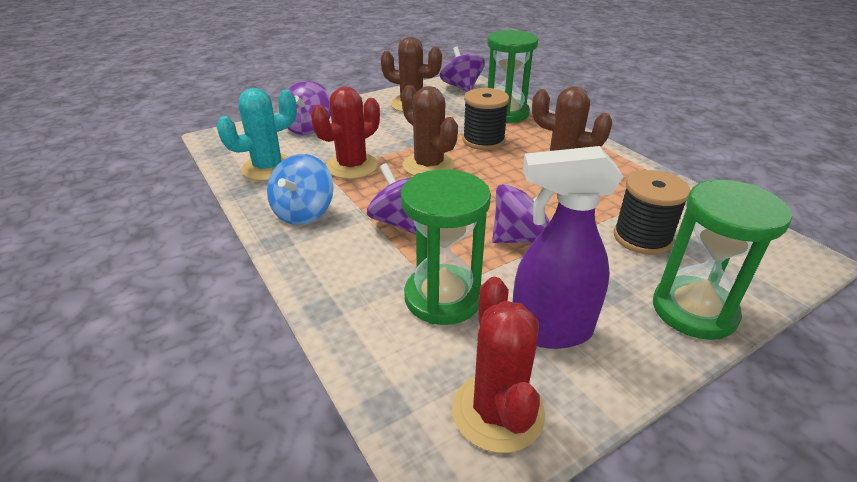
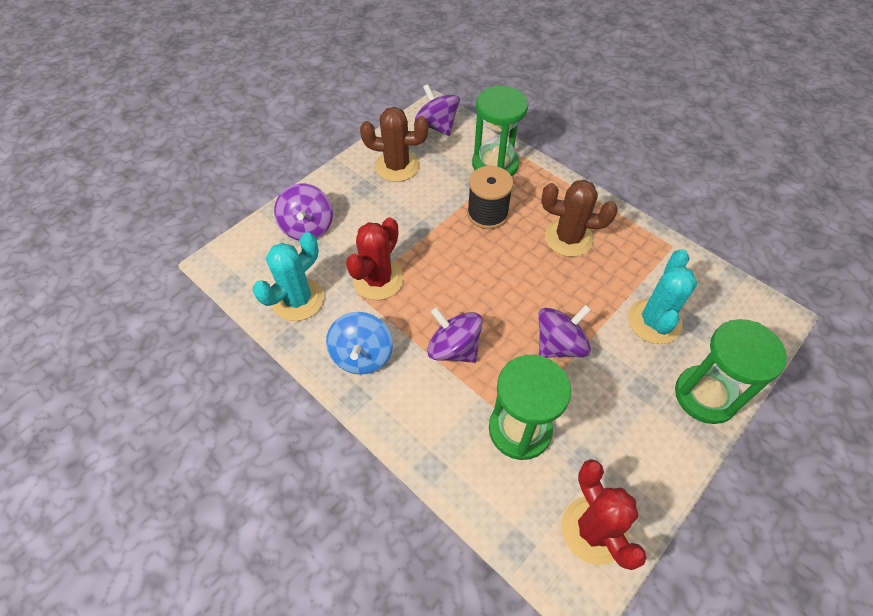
camera: 15 degrees left, 20 degrees up
(428, 165) = (449, 263): brown cactus -> none
(550, 330) = (609, 443): purple spray bottle -> none
(642, 238) = (654, 321): black spool -> turquoise cactus

